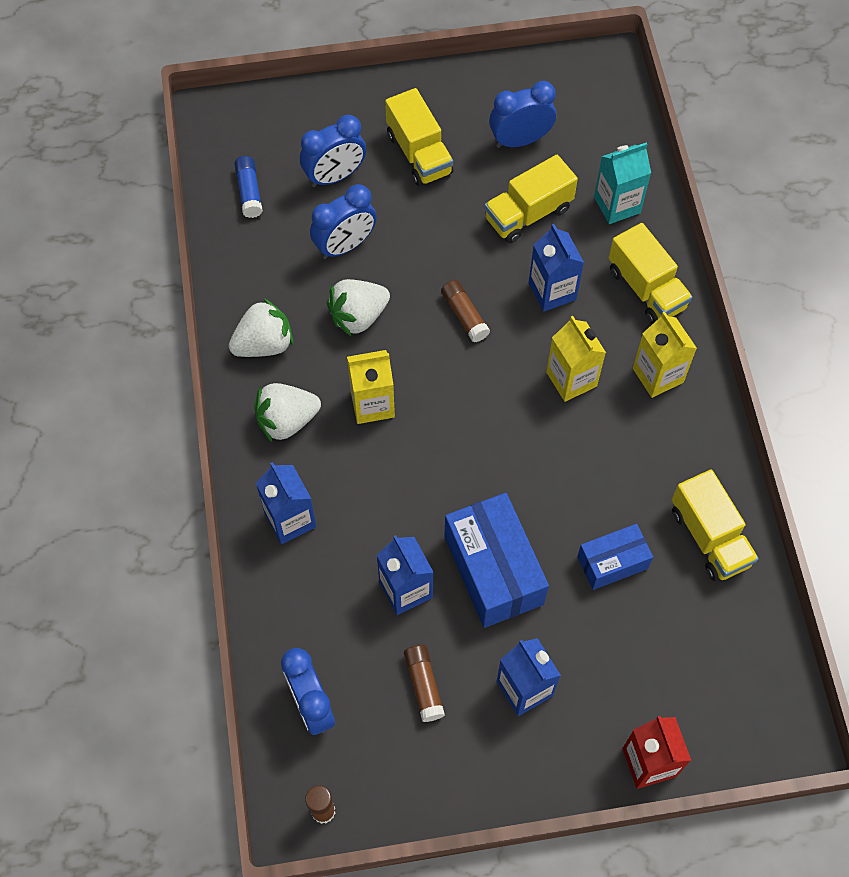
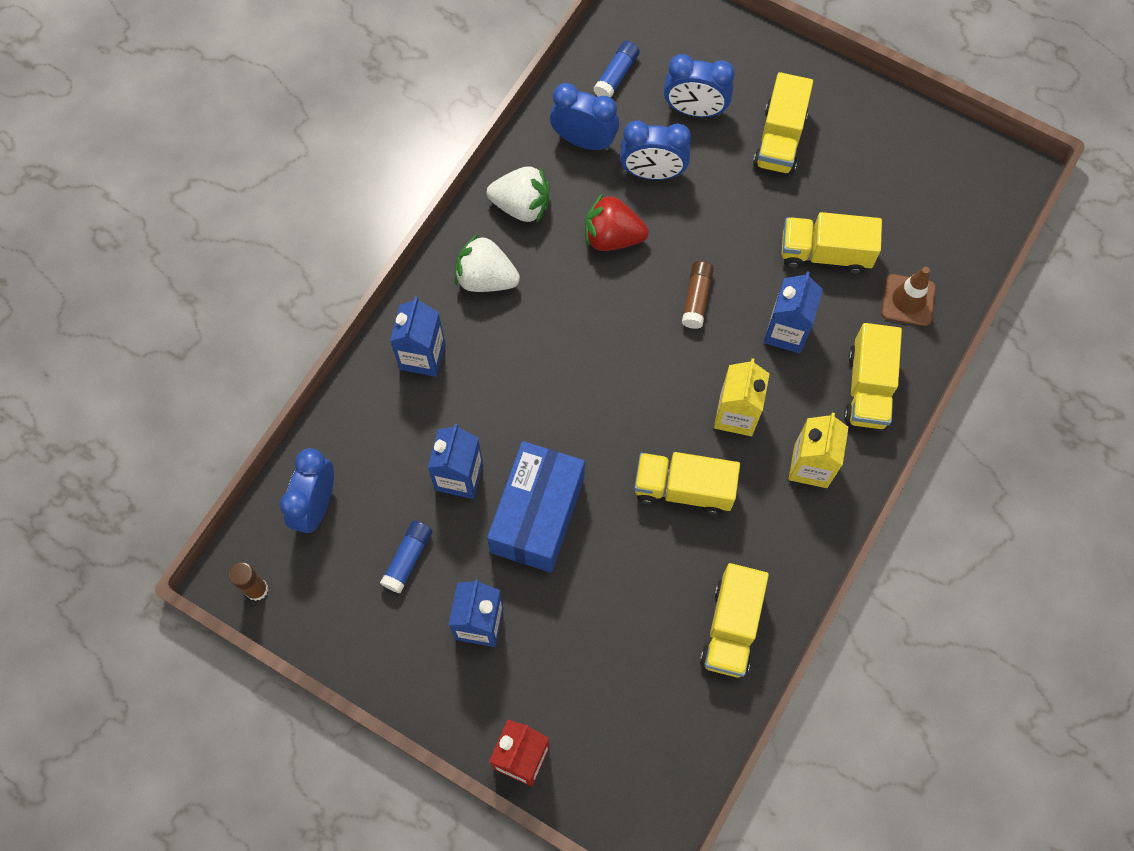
camera: 40 degrees right, 5 degrees up
(358, 316) = (612, 237): white strawberry -> red strawberry
(372, 404) = (561, 314): yellow carton -> none
(424, 685) = (408, 559): brown glue stick -> blue glue stick
(520, 140) = (875, 187): blue clock -> blue clock (584, 141)
(583, 463) = (683, 489): none -> yellow truck
(612, 562) = (634, 584): blue box -> none
(617, 205) = (908, 300): turquoise carton -> brown traffic cone

